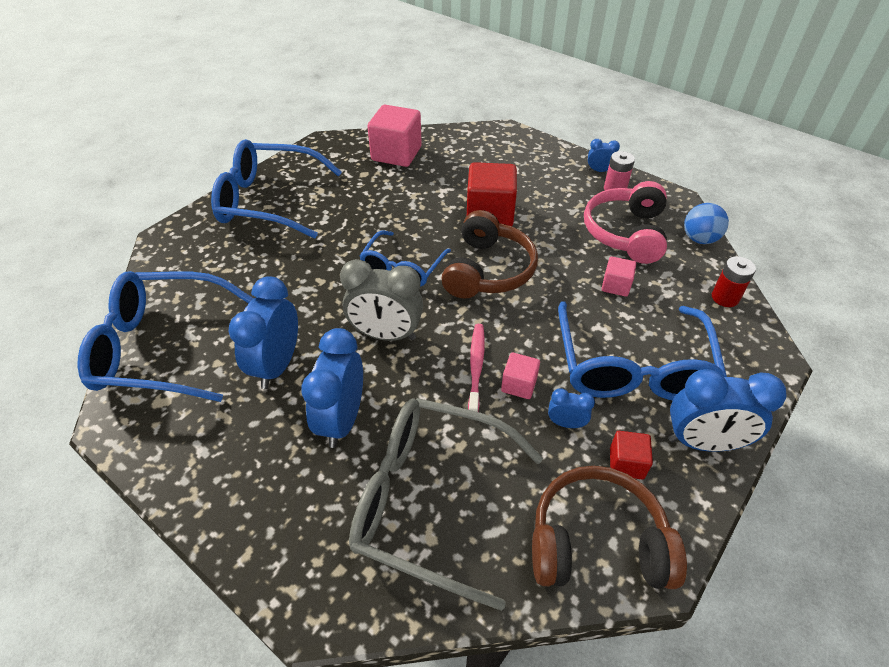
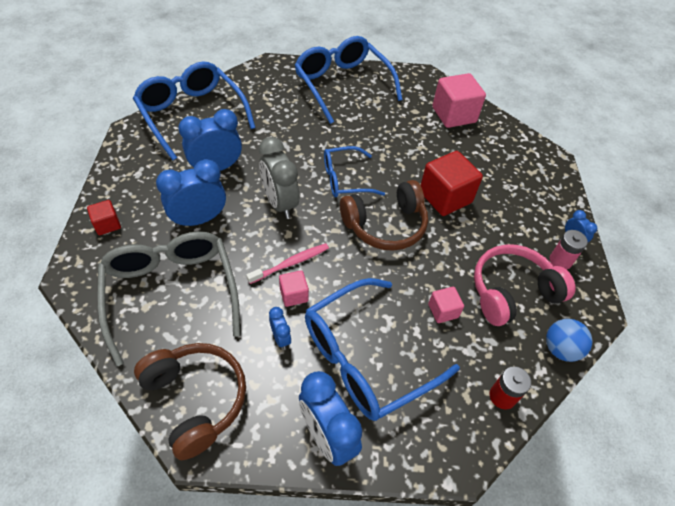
camera: 50 degrees right, 5 degrees up
(626, 463) = (272, 391): red cube -> red cube (107, 224)

